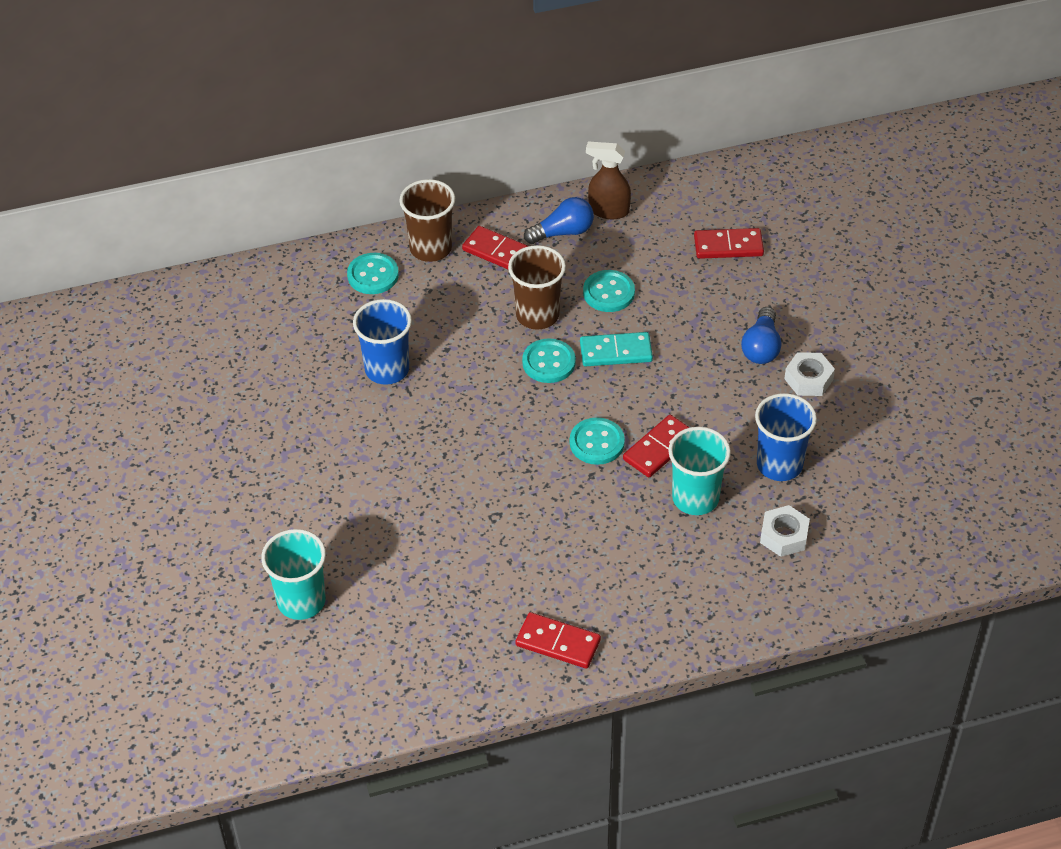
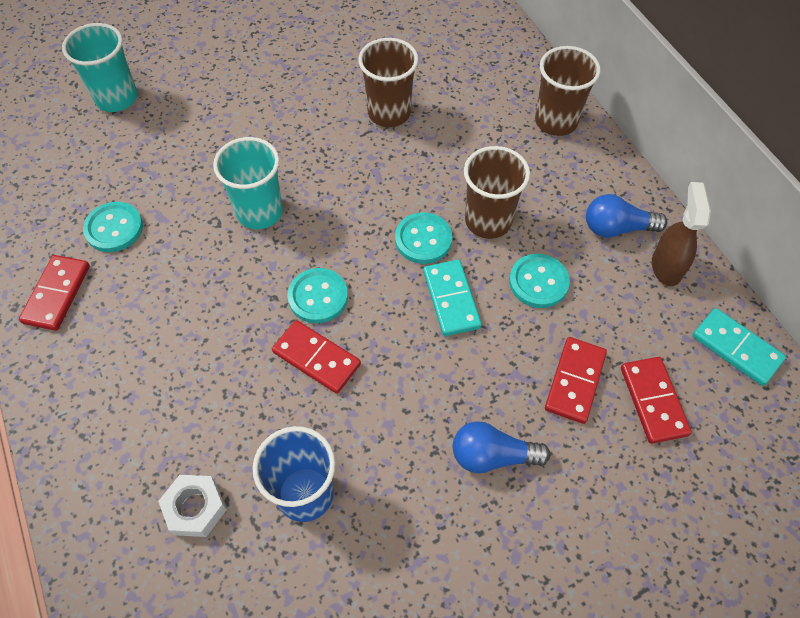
camera: 80 degrees right, 10 degrees up
(373, 275) = (506, 84): turquoise button -> turquoise button (114, 228)
(387, 369) = (389, 113): blue cup -> brown cup
(498, 252) = (568, 176): red domino -> red domino (574, 381)
(563, 232) = (616, 228): blue light bulb -> blue light bulb turned 120 degrees clockwise
(690, 189) = (736, 348): none -> turquoise domino
(695, 498) = (247, 403): turquoise cup -> turquoise cup (259, 212)
(808, 379) = (450, 519): white nut -> none

